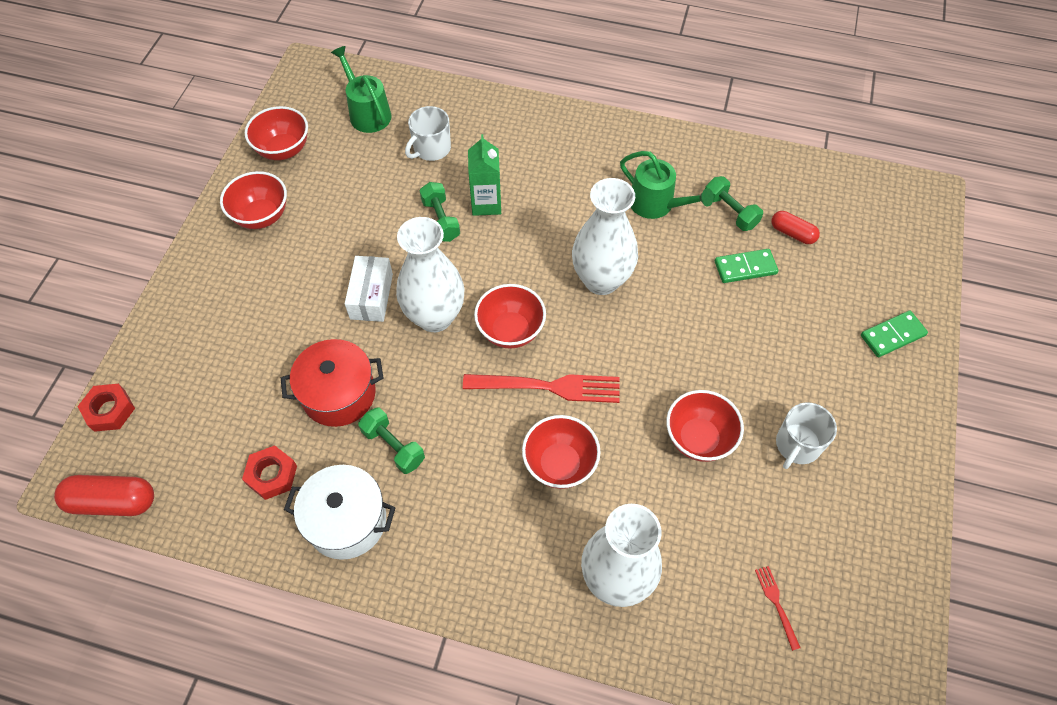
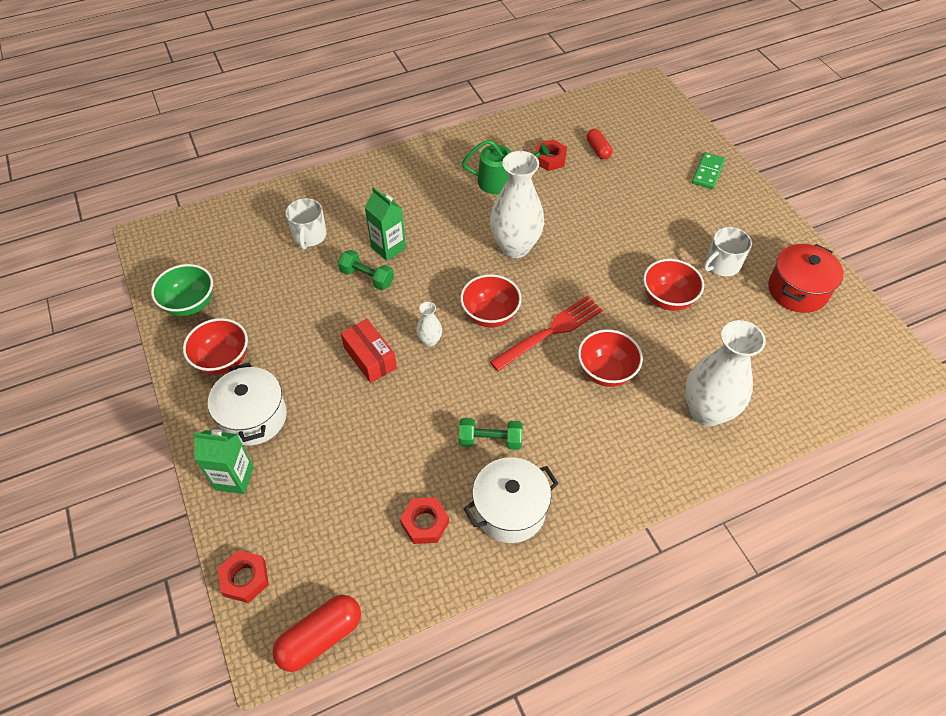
camera: 40 degrees left, 5 degrees down
(177, 323) = (234, 478): none -> green carton
(237, 282) = (254, 417): none -> white pot
(283, 150) = (190, 304): red bowl -> green bowl
(339, 394) = (416, 436): red pot -> red pot (797, 290)
(367, 113) = (233, 240): green watering can -> none
(371, 296) = (370, 358): white box -> red box
(435, 317) = (430, 340): white vase -> white vase, size x0.45
(730, 212) = (550, 159): green dumbbell -> red nut
(745, 268) = (592, 185): green domino -> none
(776, 604) = (800, 357): red fork -> none
(792, 233) = (598, 150): red capsule -> red capsule turned 75 degrees clockwise
(797, 445) = (722, 265): white mug -> white mug turned 60 degrees clockwise

